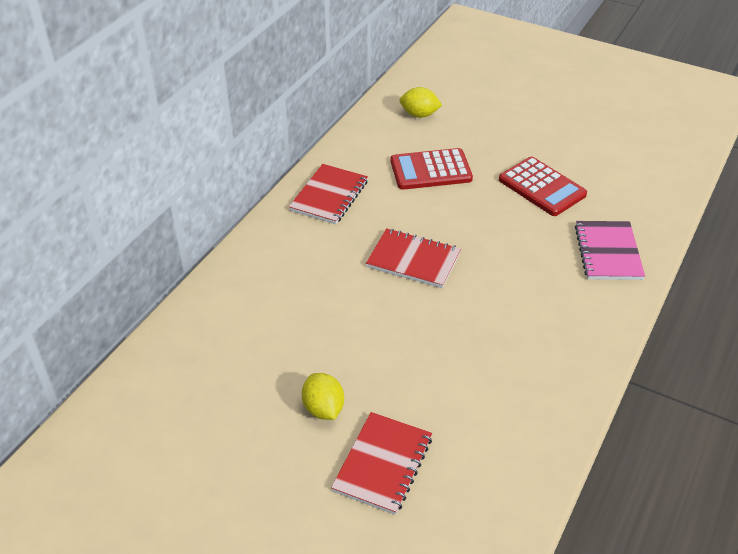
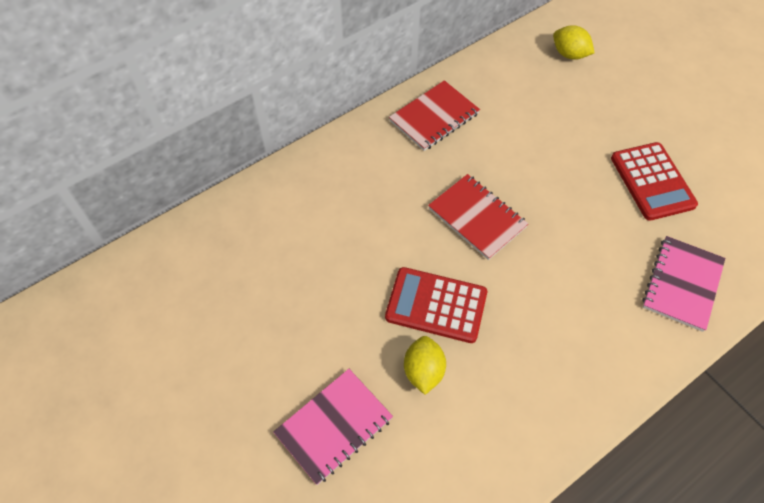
camera: 25 degrees right, 15 degrees up
(323, 409) = (312, 344): yellow lemon -> yellow lemon (423, 371)
(383, 464) = (334, 426): red notebook -> pink notebook
(430, 170) = (547, 122): red calculator -> red calculator (436, 305)

